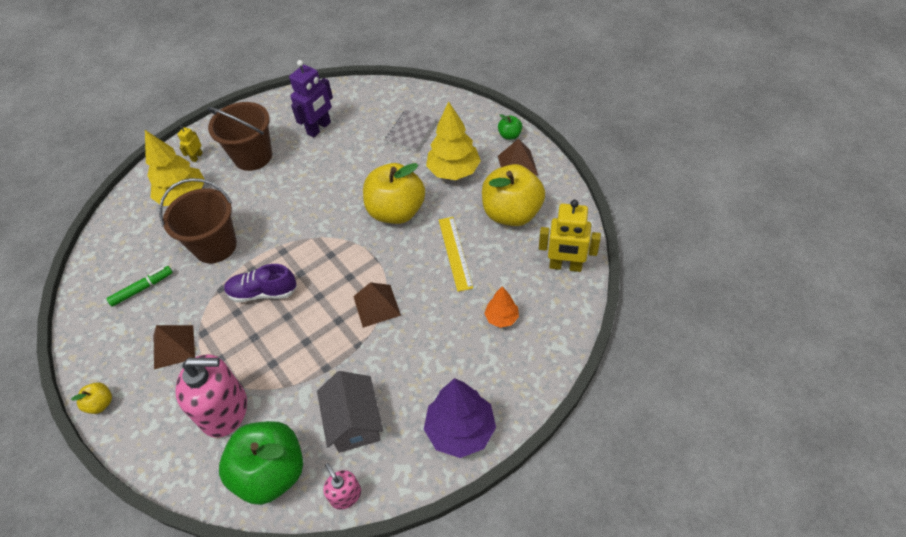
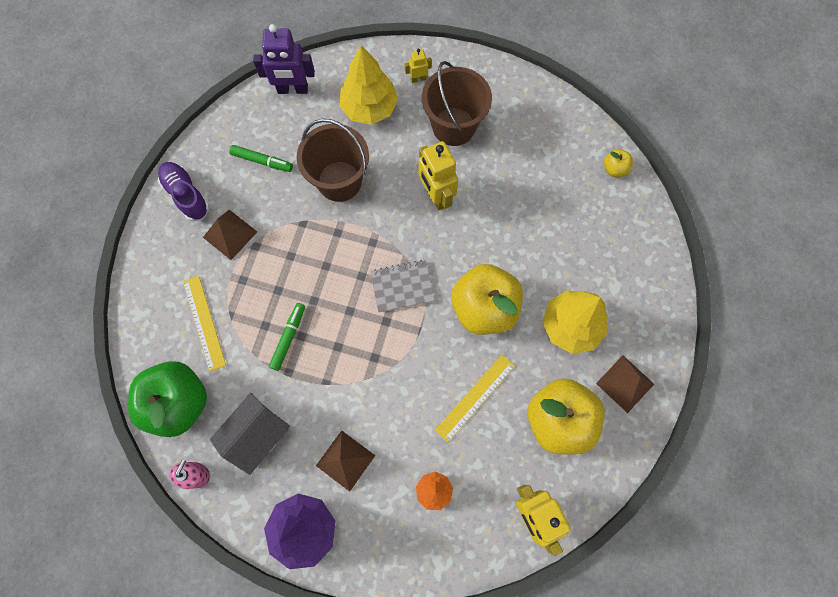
camera: 50 degrees right, 20 degrees up
(101, 404) = (152, 225): yellow apple -> yellow apple (614, 169)
(224, 410) = (204, 322): pink soap dispenser -> yellow ruler
(263, 292) = (322, 261): purple shoe -> purple shoe (186, 195)
(290, 194) = (436, 195): none -> yellow robot
(298, 351) = (288, 337): none -> green marker
(319, 128) = (530, 156): purple robot -> purple robot (292, 89)
(376, 305) = (373, 368): brown pyramid -> brown pyramid (345, 460)
(411, 132) = (590, 246): grey notebook -> grey notebook (402, 287)
(509, 135) = (659, 348): green apple -> none

